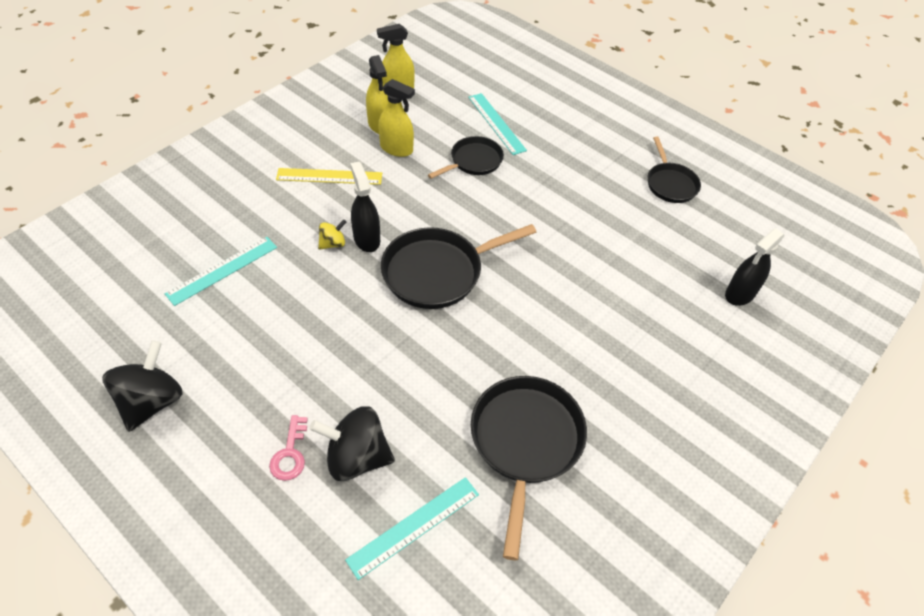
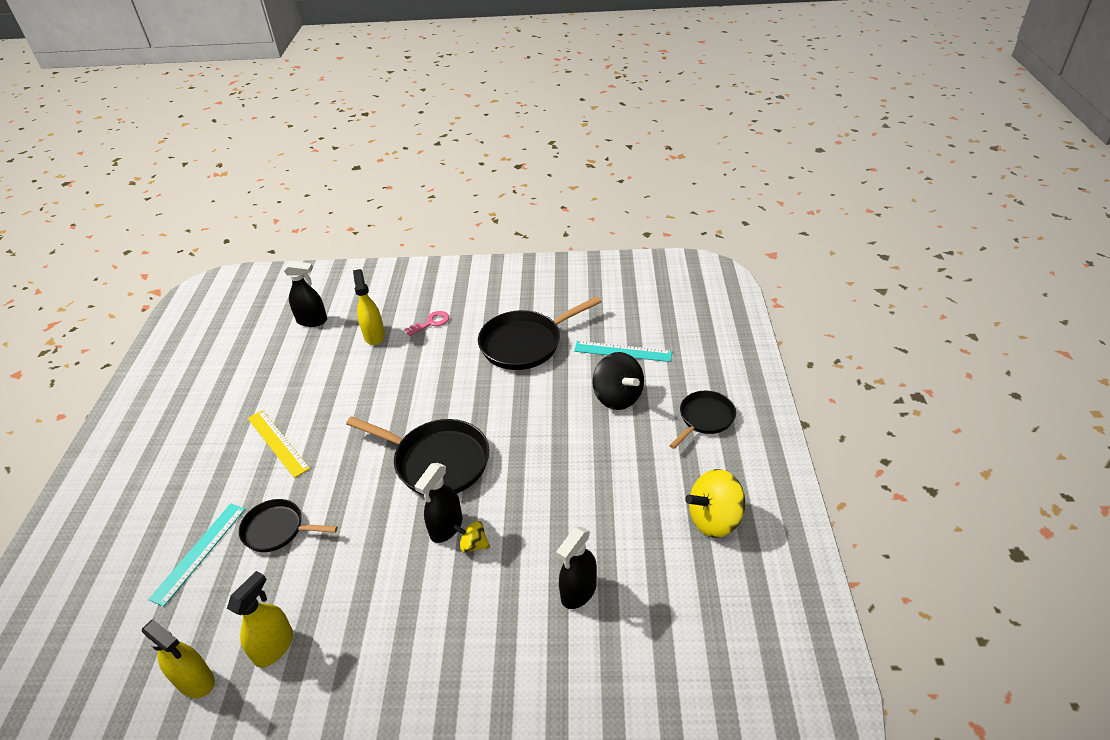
camera: 125 degrees left, 10 degrees down
(152, 401) = (714, 519): black spinning top -> yellow spinning top
(222, 270) = (578, 592): turquoise ruler -> black spray bottle
(290, 453) = (652, 425): pink key -> pink key (431, 323)
(329, 176) = (393, 620): yellow ruler -> yellow ruler (277, 443)
(396, 149) = (305, 600): yellow spray bottle -> yellow spray bottle (374, 335)
(670, 184) = (210, 399): black pan -> black pan (704, 418)

